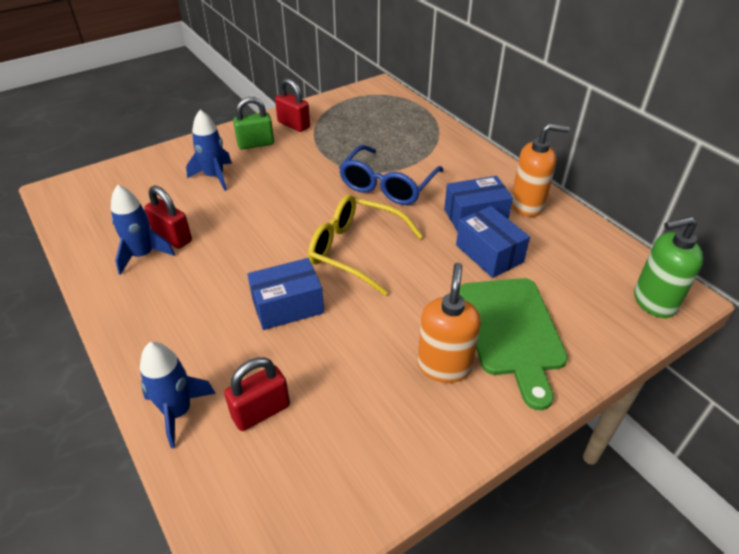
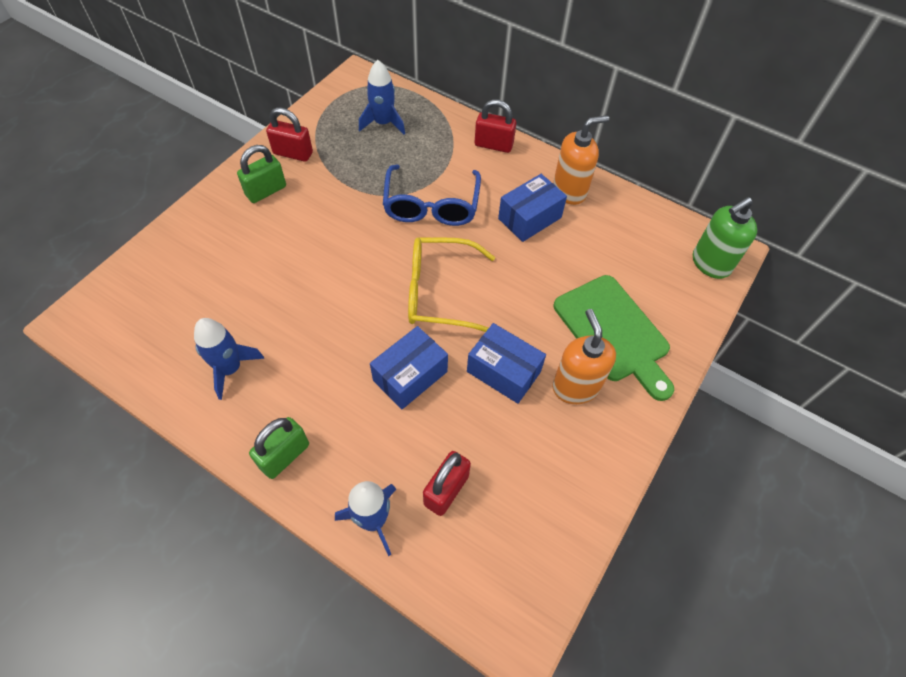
camera: 25 degrees left, 15 degrees up
(139, 332) = (284, 456): none -> green padlock
(172, 237) = (248, 337): red padlock -> red padlock (493, 145)
(214, 176) = (246, 247): blue rocket -> blue rocket (383, 123)
(489, 254) = (560, 257): blue box -> blue box (503, 371)

